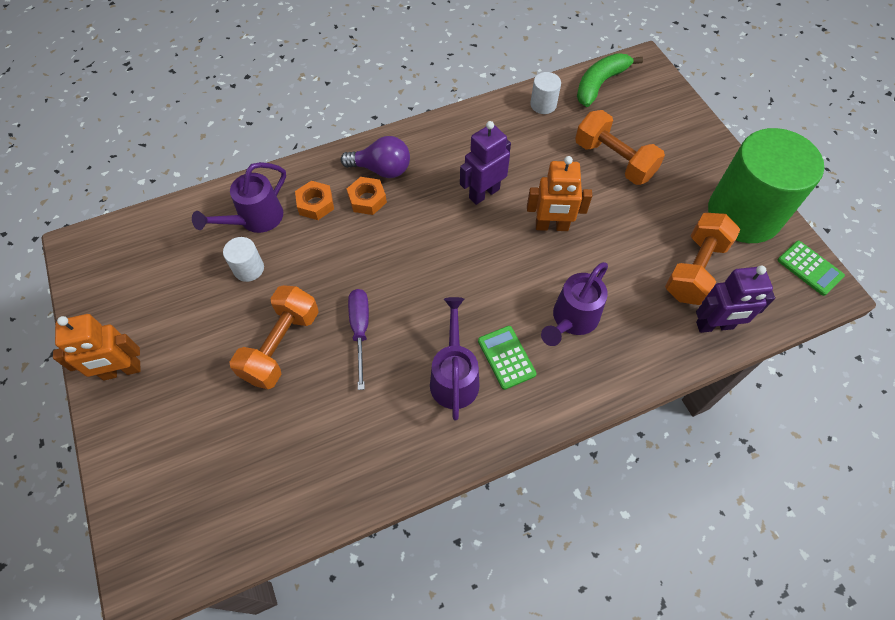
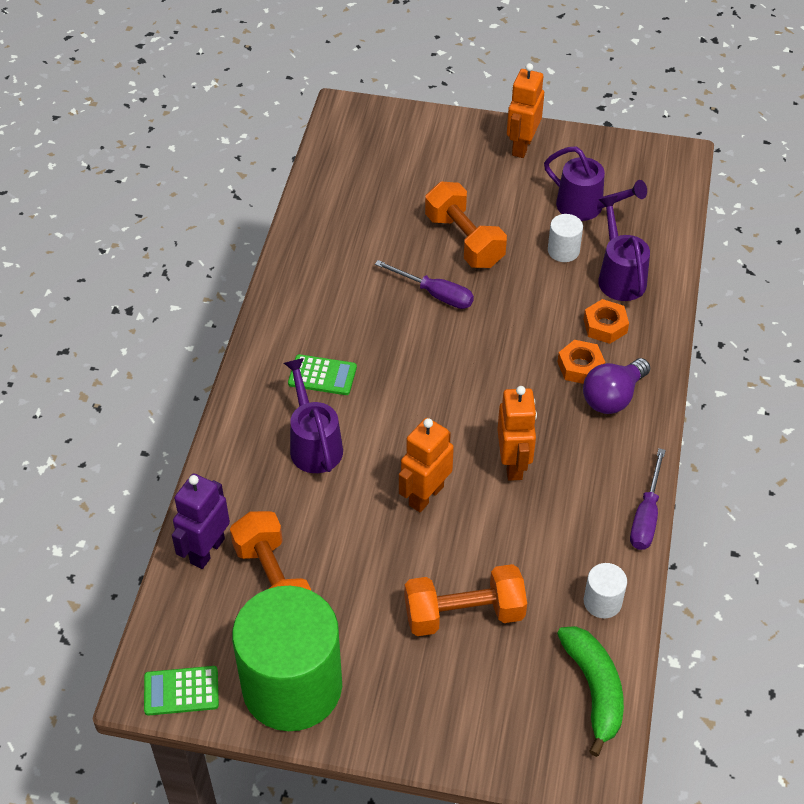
camera: 125 degrees right, 10 degrees down
(454, 377) = (337, 332): purple watering can -> purple watering can (586, 207)
(465, 112) = (646, 516): none -> purple screwdriver
(484, 193) = (513, 464): purple robot -> orange robot

